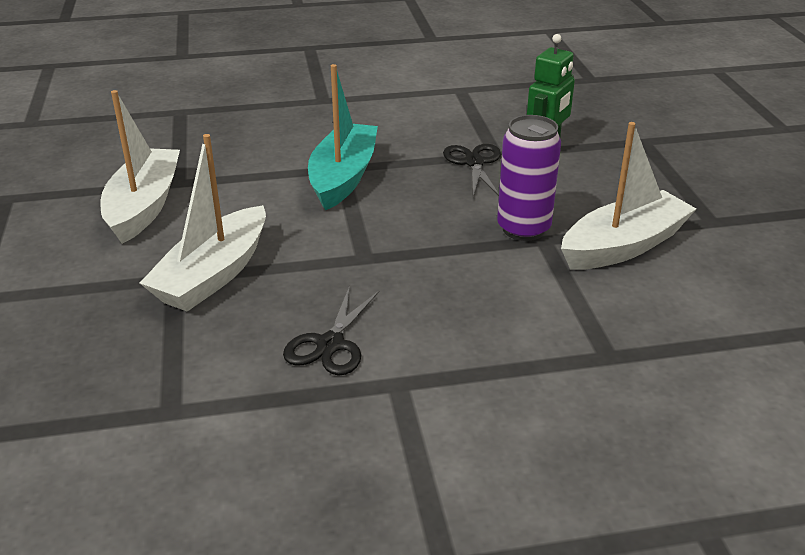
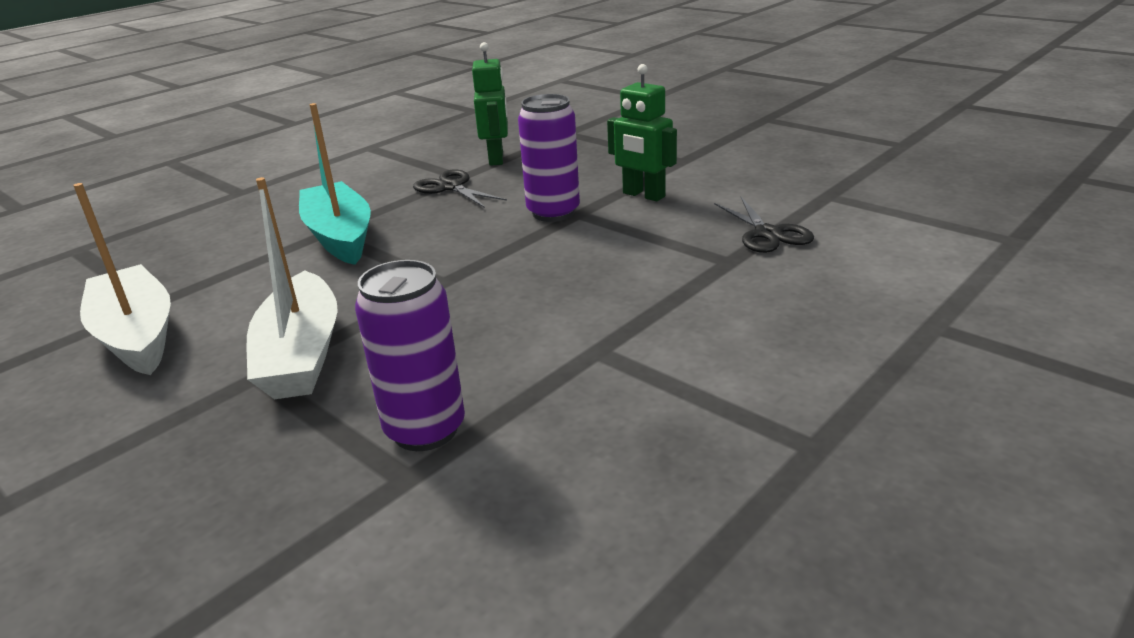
camera: 35 degrees left, 5 degrees down
(218, 381) = (425, 430): none -> purple can
(330, 344) = (498, 352): black scissors -> black scissors (767, 234)
(623, 246) = (643, 195): white boat -> green robot

